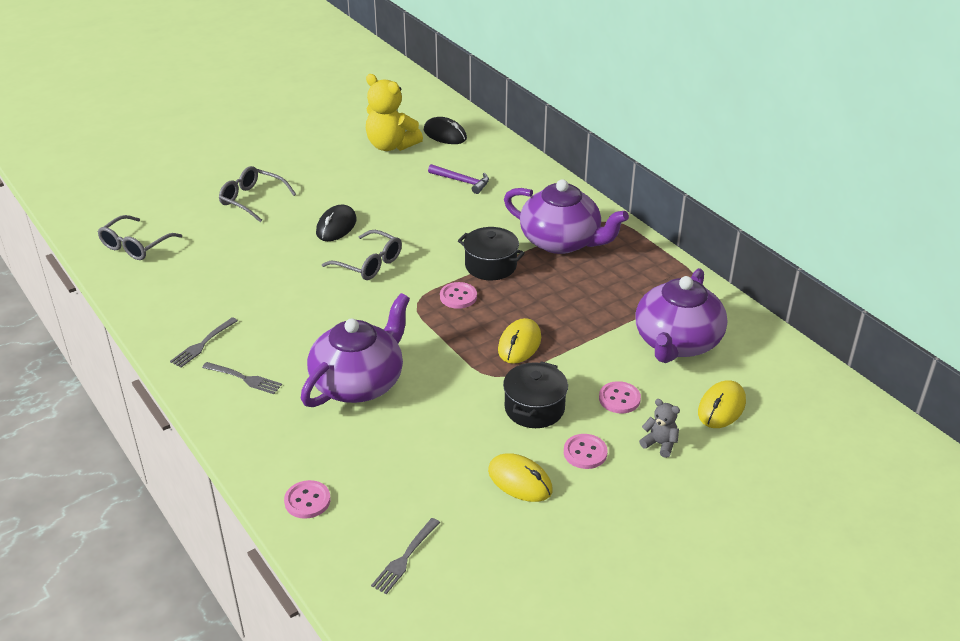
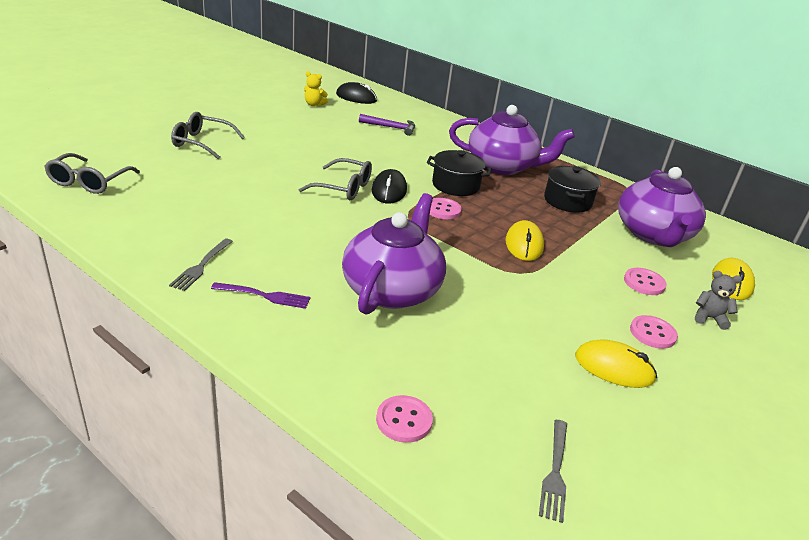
camera: 20 degrees left, 5 degrees down
(244, 378) = (264, 296): grey fork -> purple fork
(336, 226) = (295, 161): black mouse -> black mouse (389, 190)
(391, 146) = (314, 104): yellow teddy bear -> yellow teddy bear, size x0.48
(534, 408) = (577, 298): black pot -> black pot (567, 201)

